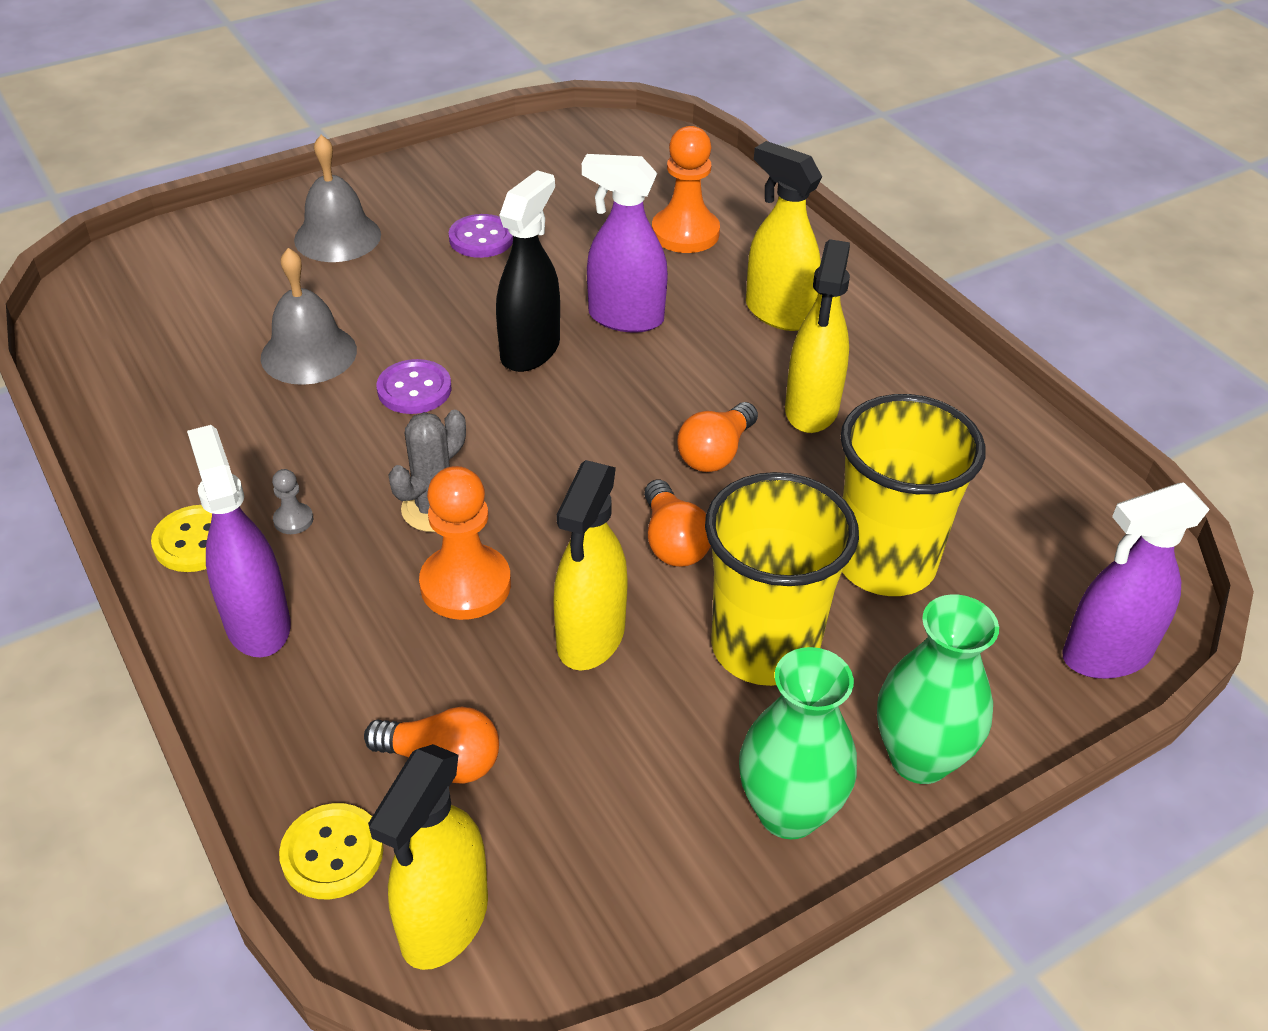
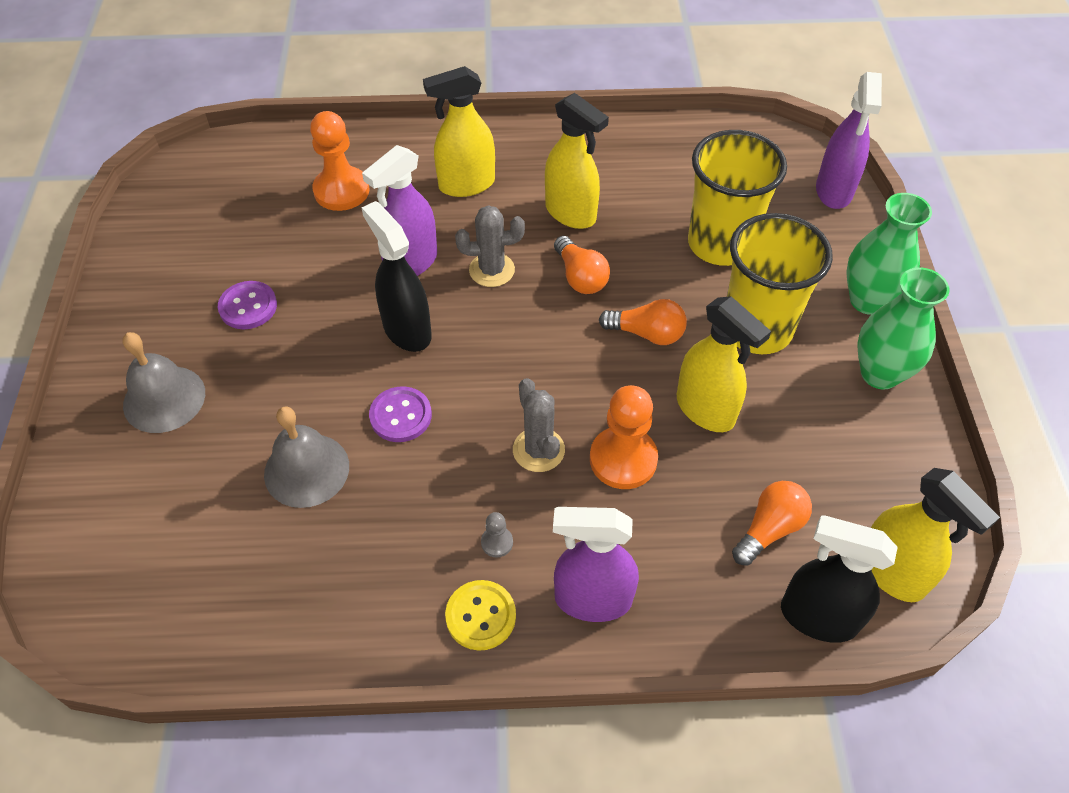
camera: 60 degrees left, 10 degrees up
(332, 853) = (817, 617): yellow button -> black spray bottle
(666, 379) = (492, 270): none -> grey cactus

